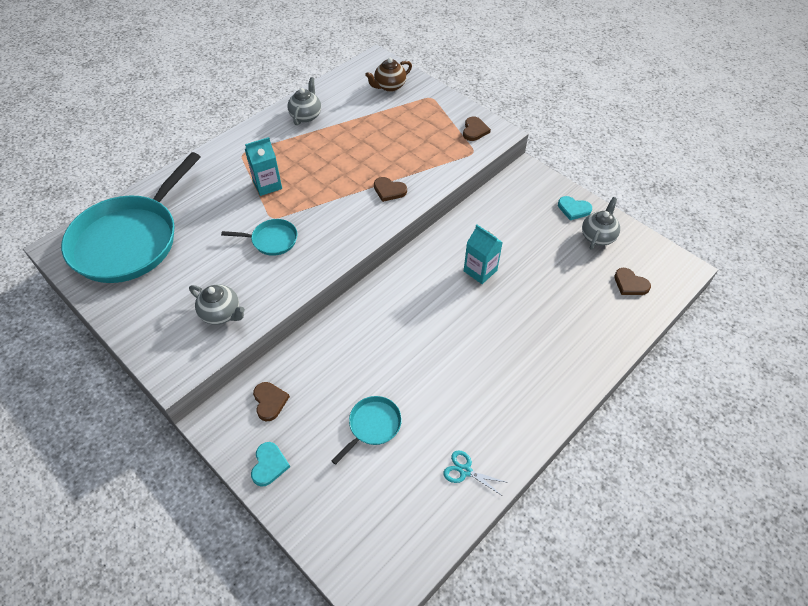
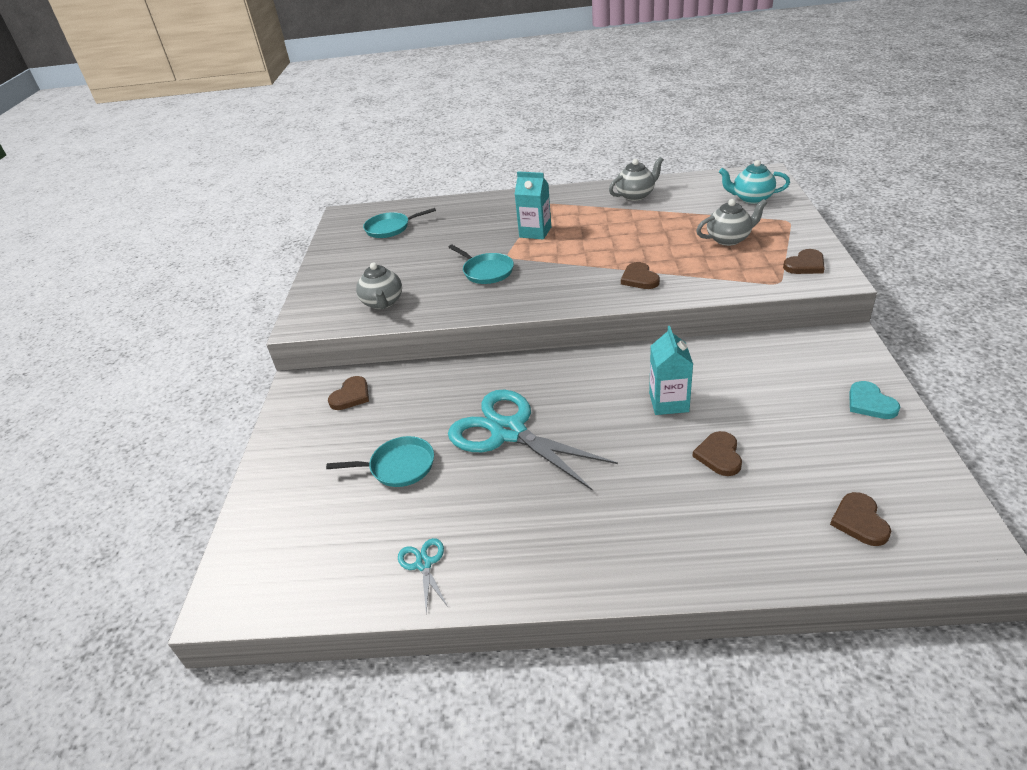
camera: 50 degrees right, 15 degrees down
(129, 240) = (390, 228): turquoise pan -> turquoise pan, size x0.43
(269, 465) = (291, 439): turquoise heart -> none
(389, 86) = (751, 198): brown teapot -> turquoise teapot
(413, 352) = (509, 432): none -> turquoise scissors
(539, 288) = (719, 455): none -> brown heart
(598, 236) = (872, 447): grey teapot -> grey teapot (729, 239)

